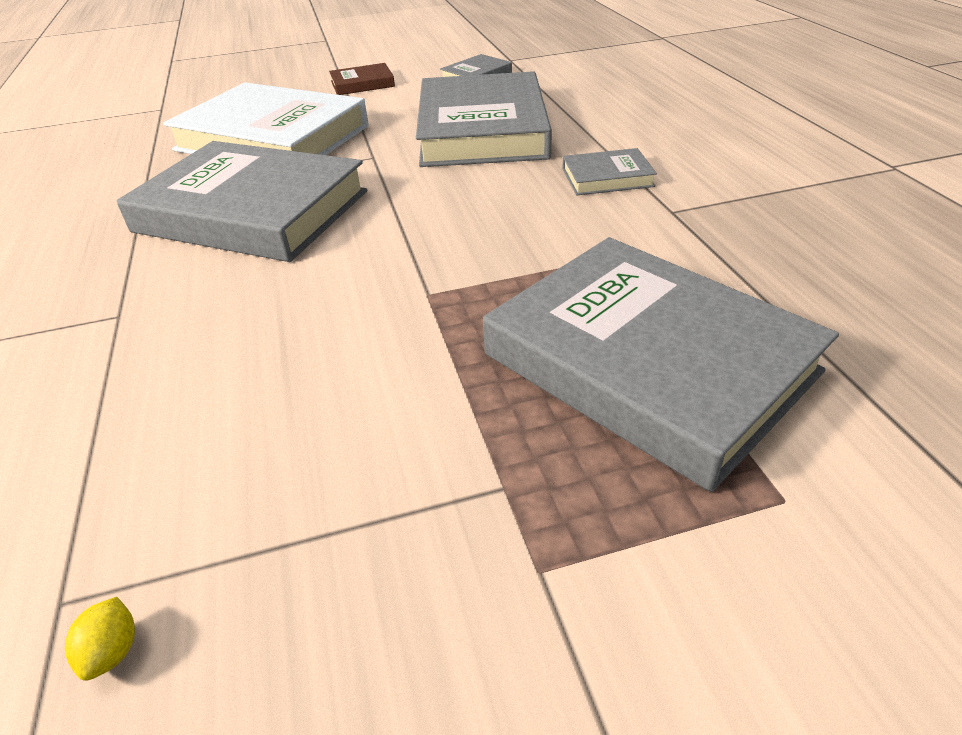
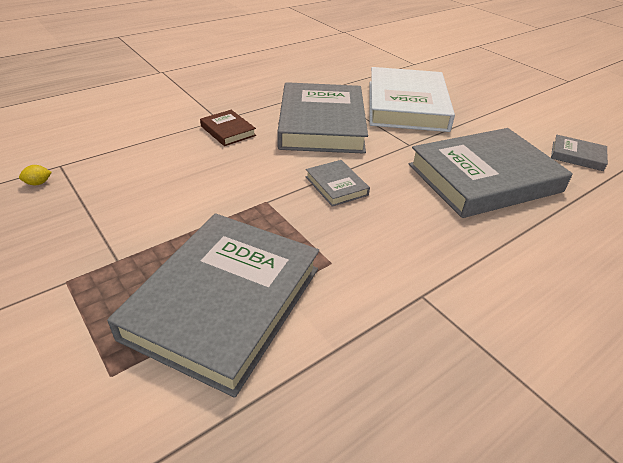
camera: 65 degrees right, 0 degrees up
(362, 84) = (511, 113): brown book -> brown book (228, 131)
(607, 177) = (453, 252): grey book -> grey book (336, 186)

